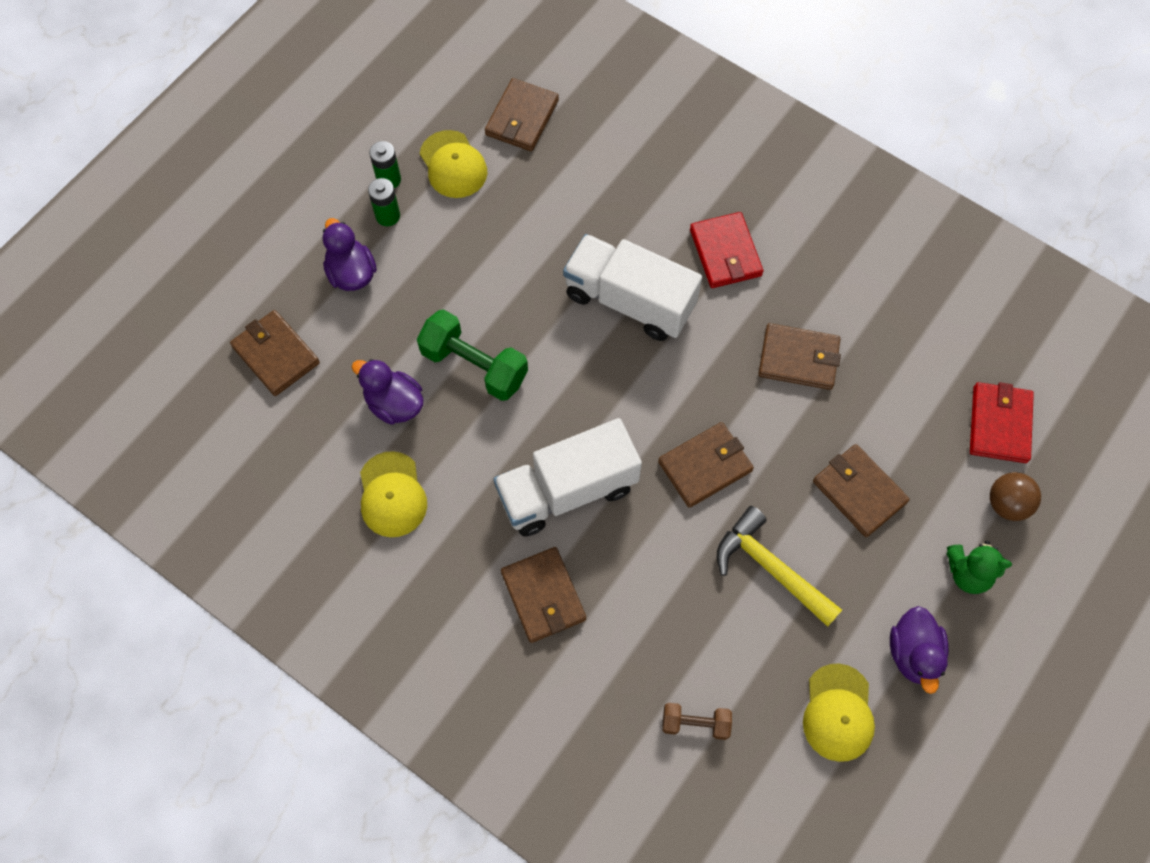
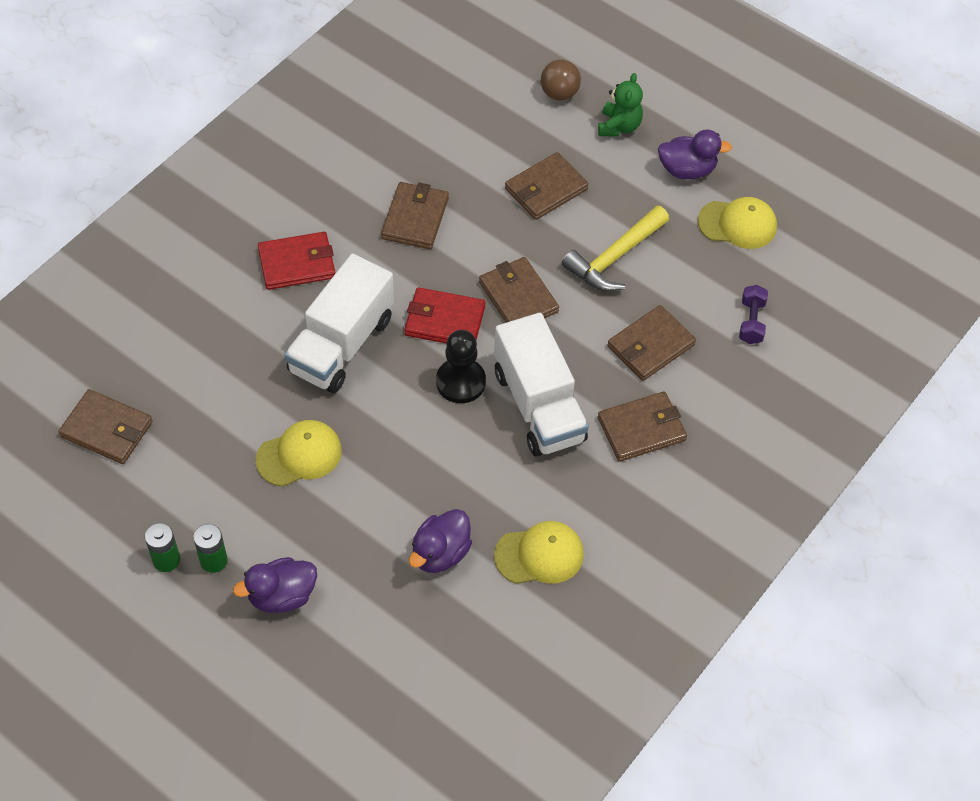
camera: 90 degrees left, 10 degrees down
(276, 354) = (375, 669): brown wallet -> brown wallet (650, 345)
(453, 165) = (157, 496): yellow cap -> yellow cap (299, 455)
(474, 365) = (402, 480): green dumbbell -> none
(592, 413) = (460, 382): none -> black pawn
(695, 723) = (751, 322): brown dumbbell -> purple dumbbell
(999, 424) = (487, 88): red wallet -> red wallet (444, 320)

